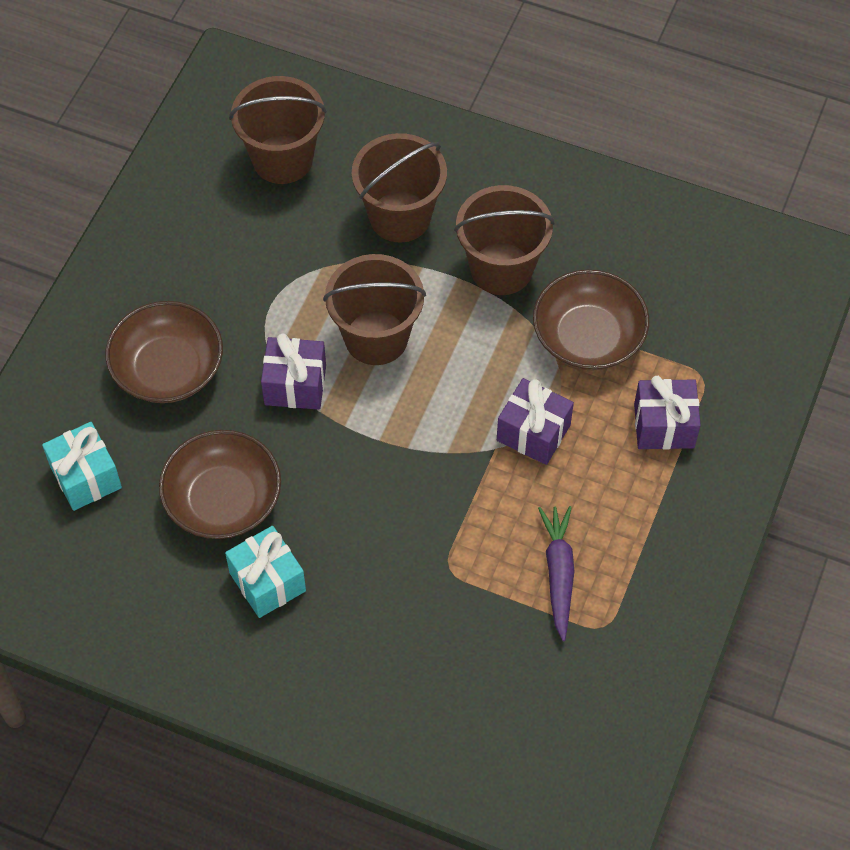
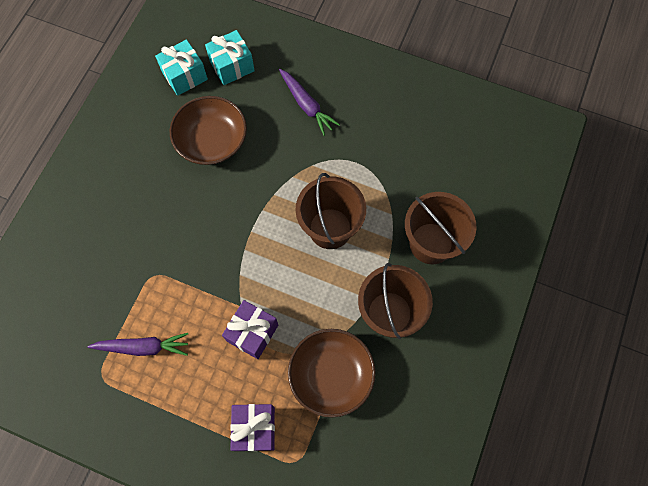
camera: 90 degrees right, 10 degrees up
(168, 369) = (306, 105): brown bowl -> purple carrot
(267, 582) = (154, 167): turquoise gift -> turquoise gift (185, 76)
(282, 159) = (475, 165): brown bucket -> none
(295, 385) = (293, 179): purple gift -> none

